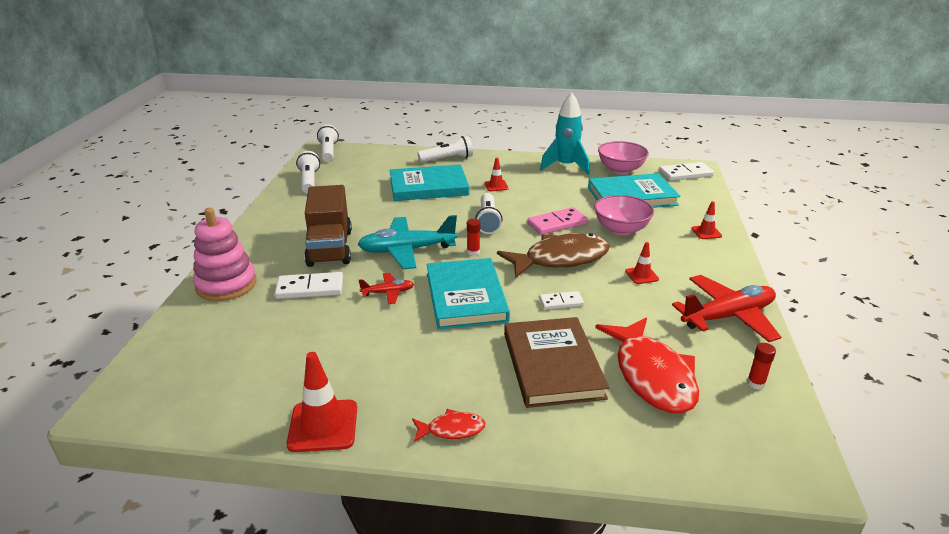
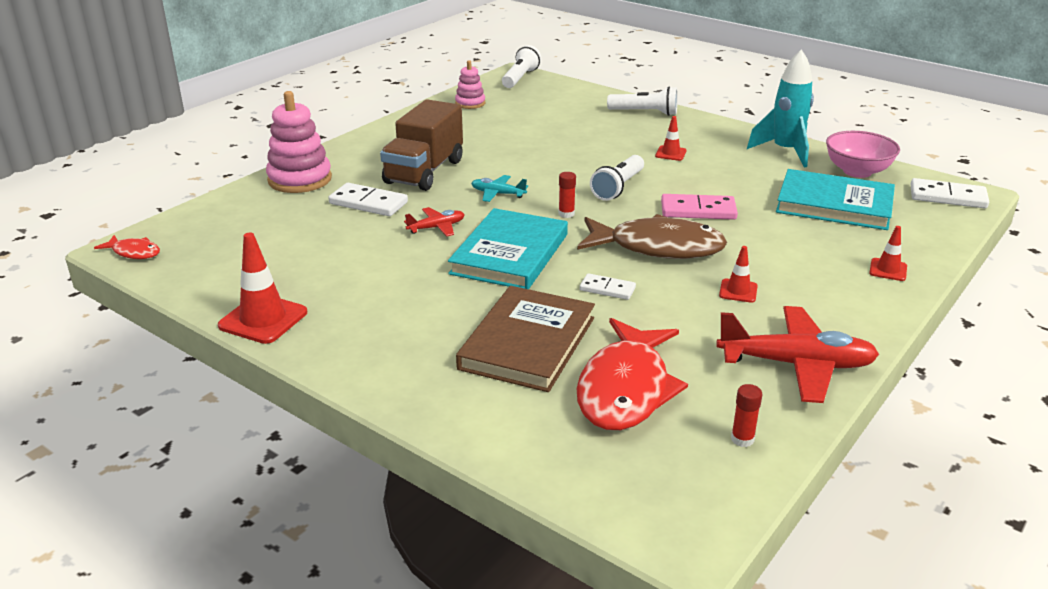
camera: 30 degrees right, 0 degrees up
(309, 181) = (470, 103): white flashlight -> pink stacking toy
(388, 292) = (436, 227): red plane -> red plane turned 45 degrees counterclockwise
(407, 250) = (498, 194): turquoise plane -> turquoise plane, size x0.50
(428, 186) = (591, 137): turquoise book -> none
(452, 429) = (367, 362): red fish -> red fish (134, 252)
(621, 229) = (773, 237): pink bowl -> none

